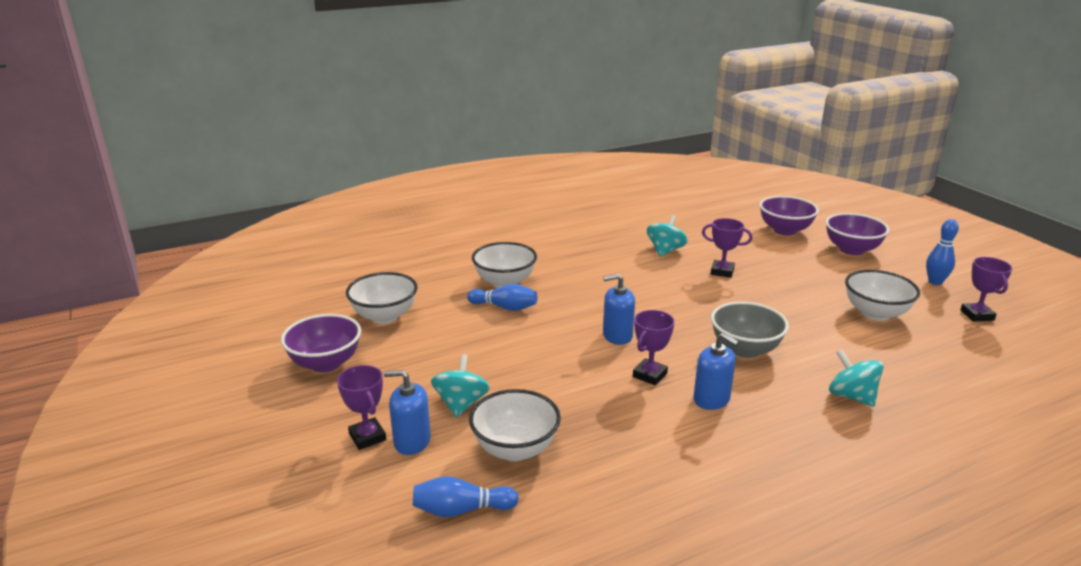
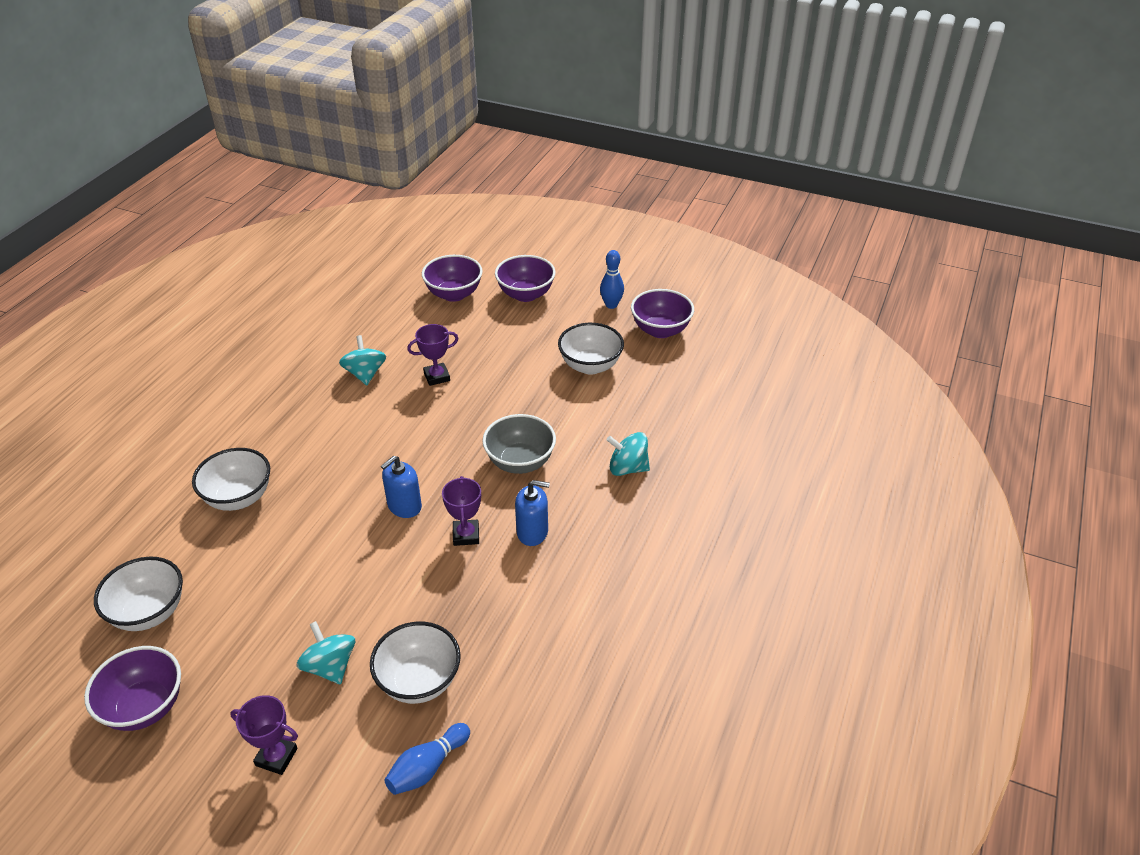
camera: 40 degrees left, 15 degrees up
(412, 441) = (322, 733): blue soap dispenser -> none
(504, 307) = (268, 530): blue bowling pin -> none
(977, 315) = (660, 330): purple trophy -> purple bowl

